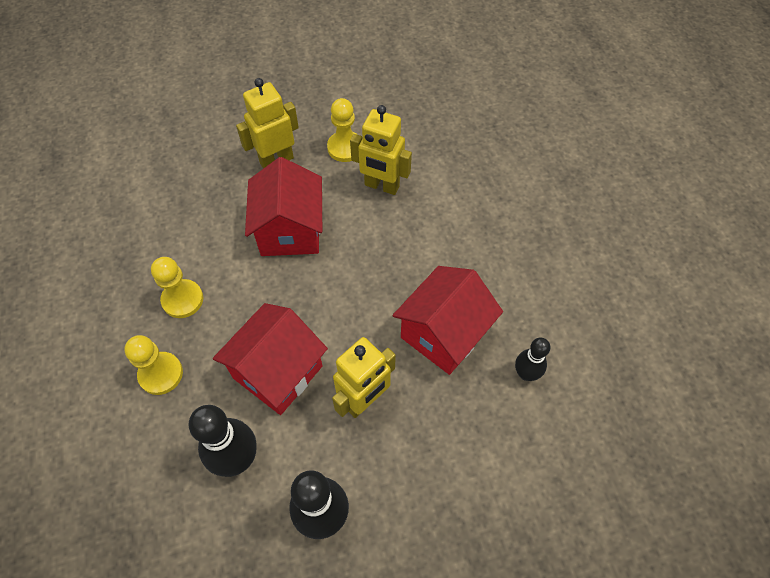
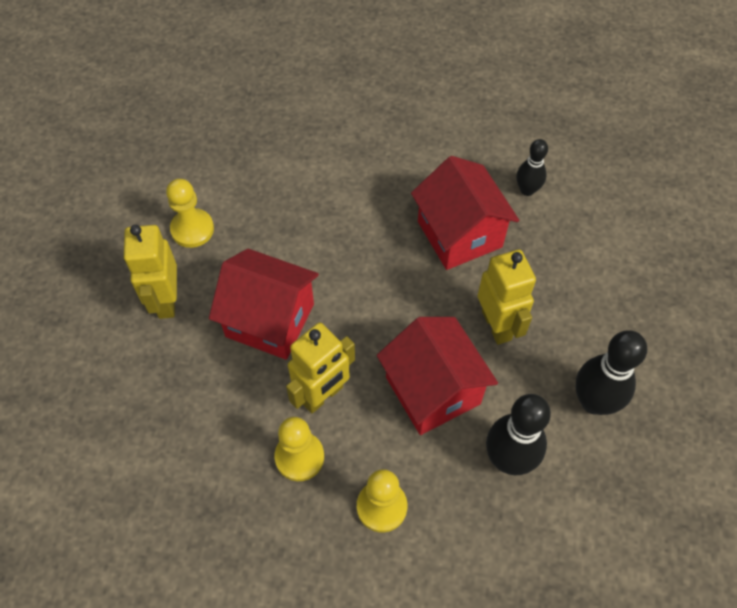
camera: 65 degrees left, 0 degrees up
(381, 186) = (263, 216): yellow robot -> yellow robot (323, 395)

